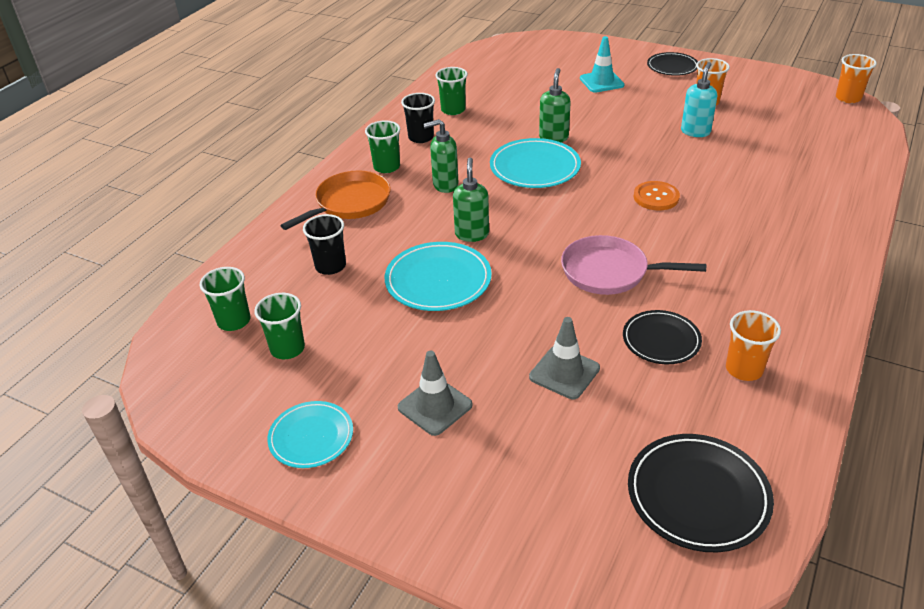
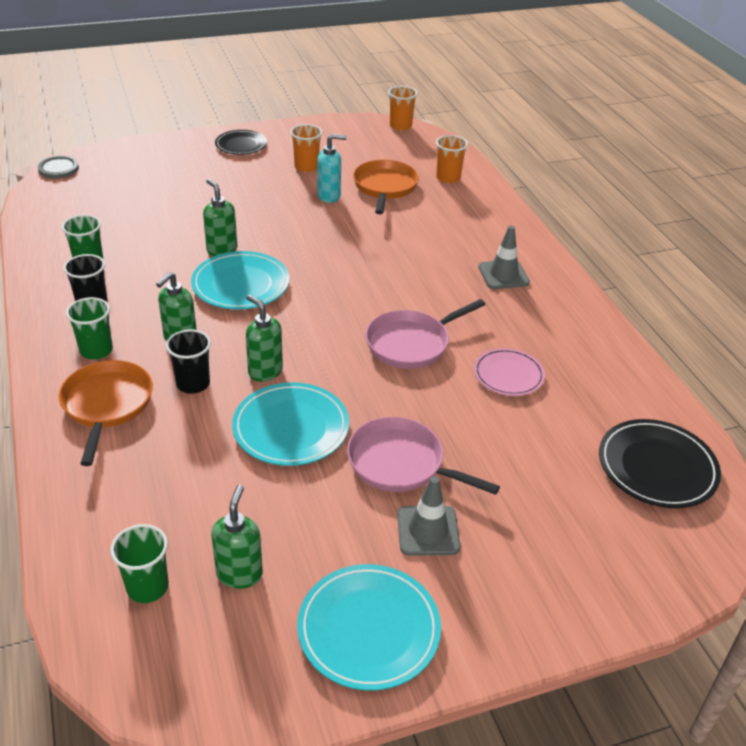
camera: 50 degrees left, 0 degrees up
(287, 348) = (239, 574): green cup -> green soap dispenser
(311, 437) = (368, 629): turquoise plate -> turquoise plate, size x1.52
(330, 266) = (173, 474): black cup -> black cup (193, 384)
(480, 350) = (401, 463): none -> pink pan
(514, 40) = (58, 169): none -> grey button
(564, 372) = (480, 440): grey traffic cone -> grey traffic cone (503, 275)
(601, 82) = (198, 181): turquoise traffic cone -> none
(656, 197) = (368, 265): orange button -> none
(661, 340) = (508, 375): black plate -> pink plate
(695, 131) = (329, 196): turquoise soap dispenser -> turquoise soap dispenser turned 105 degrees clockwise
(744, 369) = (578, 364): orange cup -> orange cup (448, 178)
(758, 143) = (385, 187): none -> orange pan

